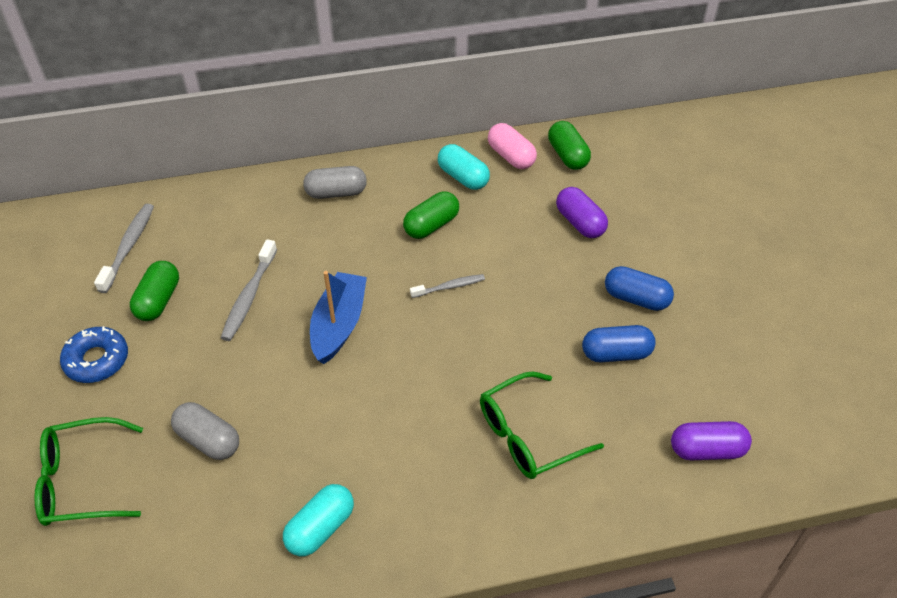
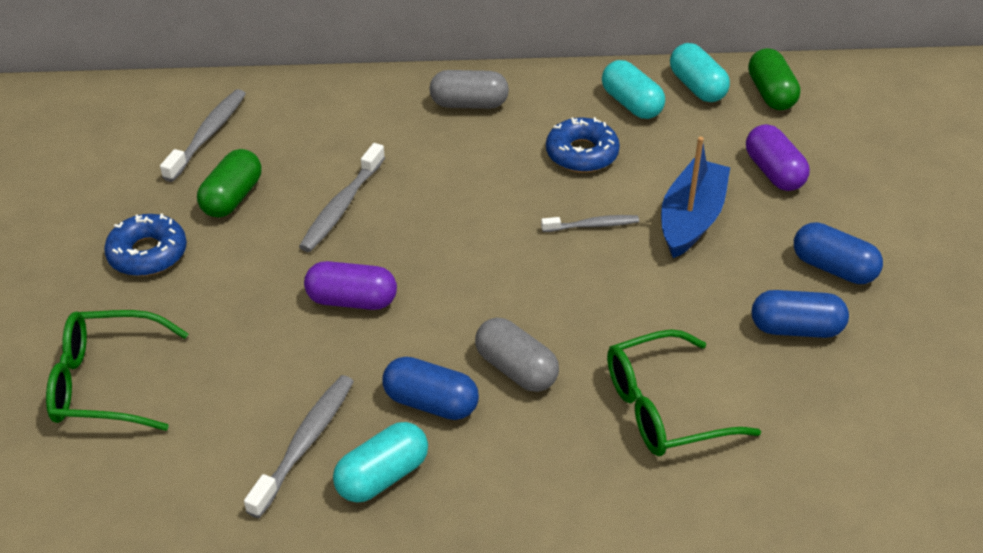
camera: 10 degrees right, 5 degrees down
(208, 440) = (264, 358): grey capsule -> grey capsule (516, 369)
(254, 509) = (305, 443): none -> grey toothbrush
(339, 325) = (446, 251): blue boat -> blue boat (691, 219)
(348, 458) = (431, 403): none -> blue capsule
(431, 225) = (582, 153): green capsule -> blue donut
(511, 156) = (697, 87): pink capsule -> turquoise capsule
(707, 450) = (898, 457): purple capsule -> purple capsule (352, 300)

